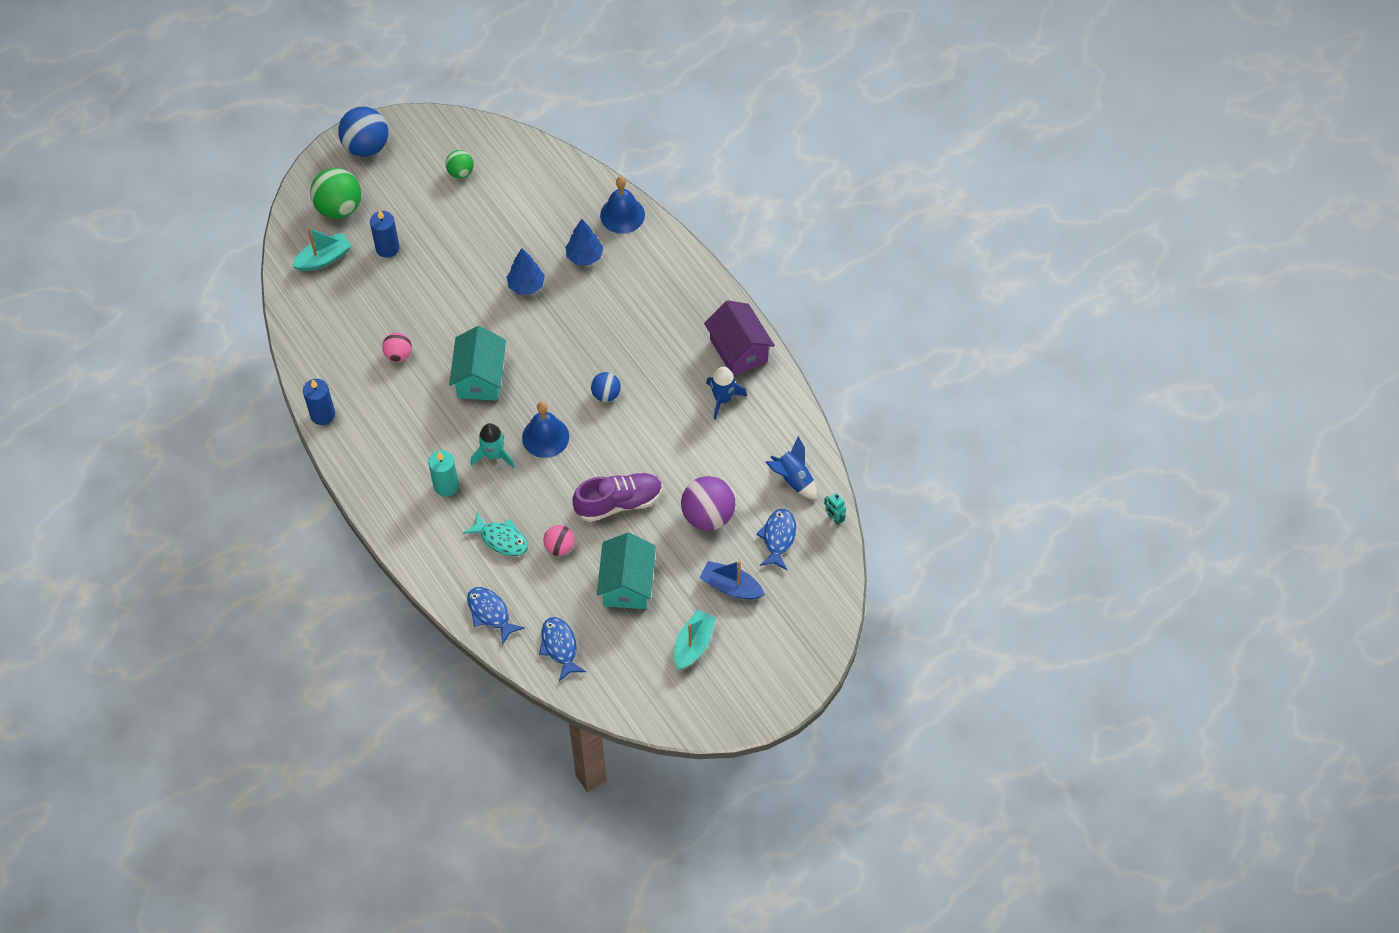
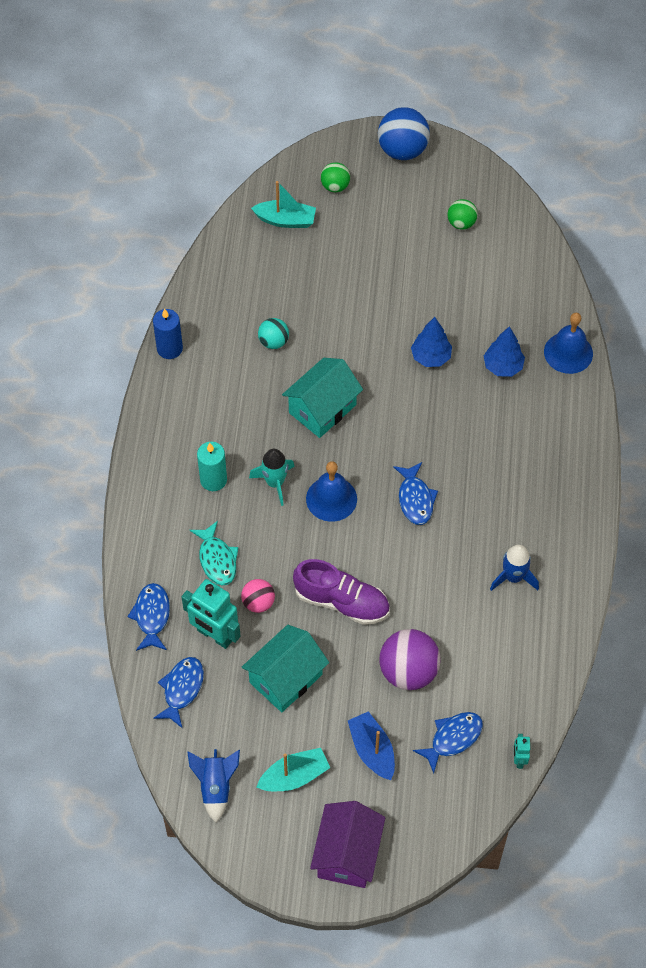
camera: 40 degrees right, 0 degrees up
(339, 207) = (335, 186): green ball -> green ball, size x0.57
(387, 248) = (344, 246): blue candle -> none
(398, 355) = (273, 342): pink ball -> turquoise ball
(549, 592) = (214, 635): none -> turquoise robot
(606, 394) = (415, 499): blue ball -> blue fish
(738, 350) = (566, 544): purple house -> purple house (347, 854)
(793, 479) = (513, 696): blue rocket -> blue rocket (215, 786)

